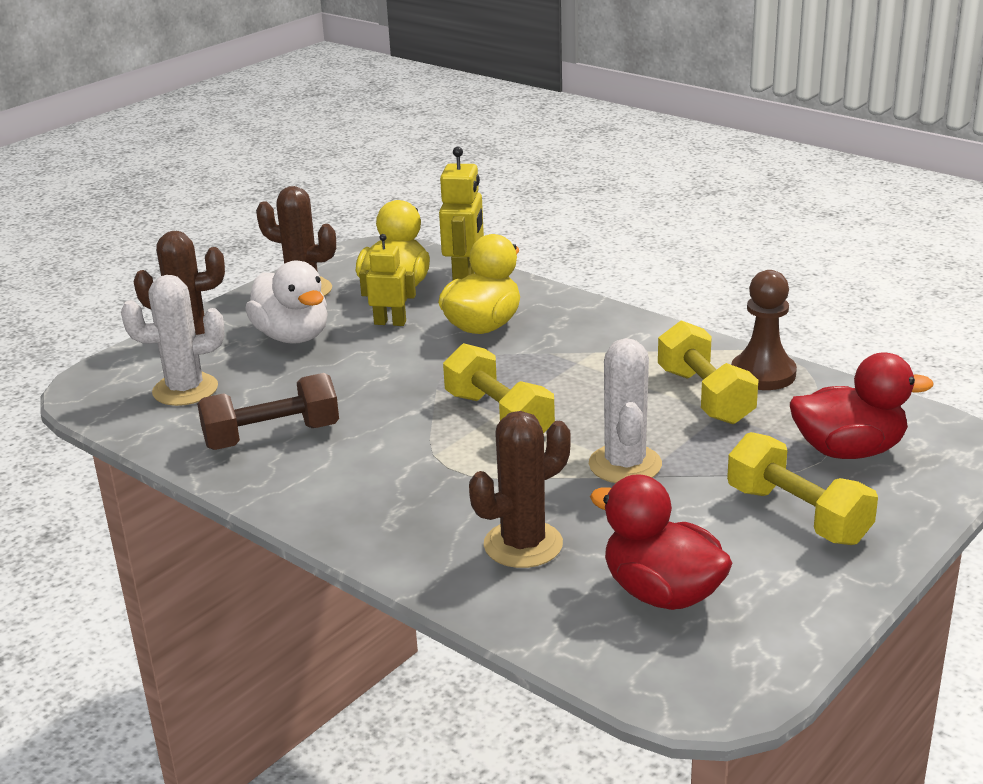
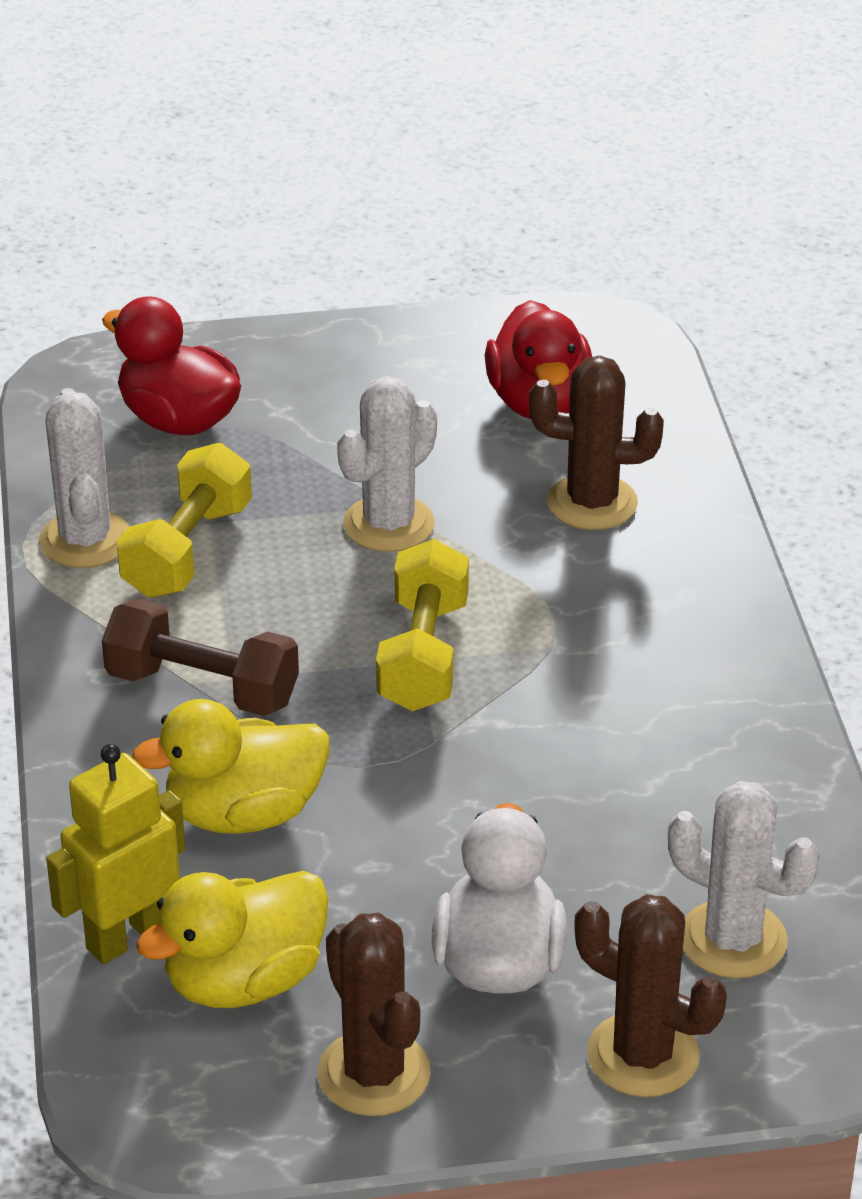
camera: 140 degrees left, 10 degrees up
(272, 436) = (696, 782): brown dumbbell -> brown dumbbell (202, 688)
(390, 322) = (344, 903): yellow robot -> none
(763, 374) = (85, 540): brown pawn -> white cactus
(797, 515) = (329, 397): yellow dumbbell -> none

